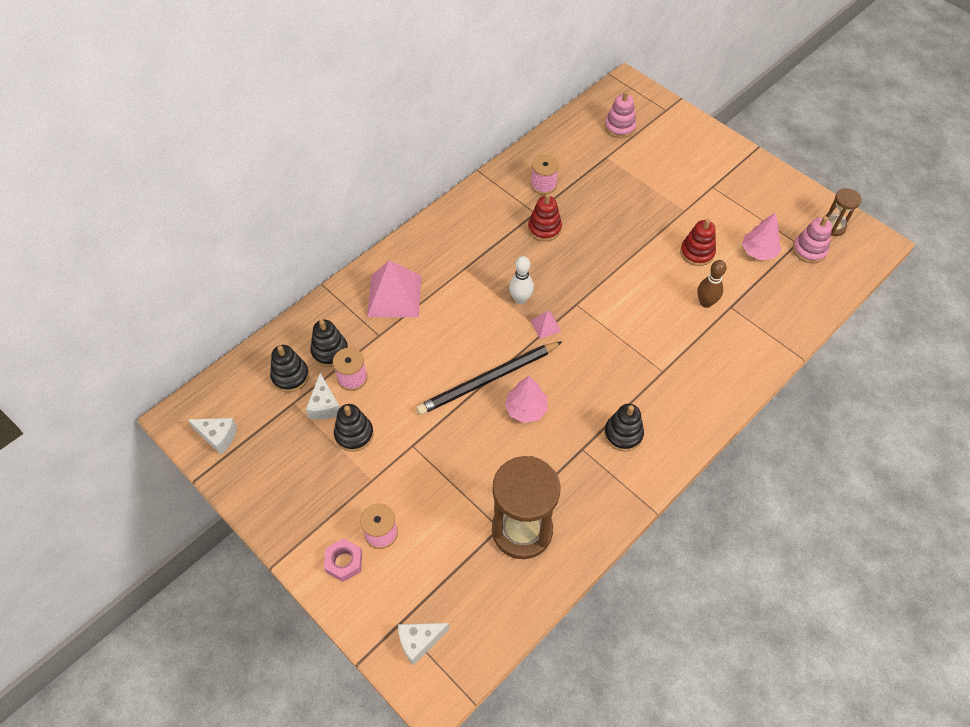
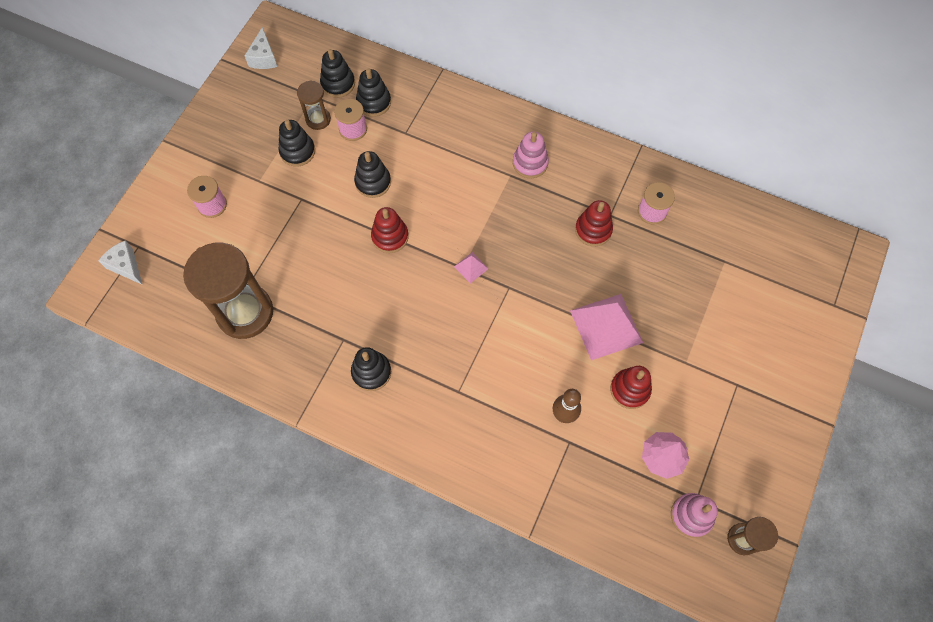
camera: 70 degrees right, 10 degrees up
(324, 405) = (318, 119): white cheese -> brown hourglass
(344, 562) = (180, 188): pink nut -> none
(394, 296) = (453, 129): pink pyramid -> pink pyramid (606, 326)
(422, 377) = (373, 182): none -> black stacking toy
(488, 380) = (390, 236): black pencil -> red stacking toy
(520, 299) = (494, 235): white bowling pin -> none
(526, 409) = (369, 278): pink tree -> none
(619, 127) = (778, 262): pink stacking toy -> pink stacking toy (530, 163)

